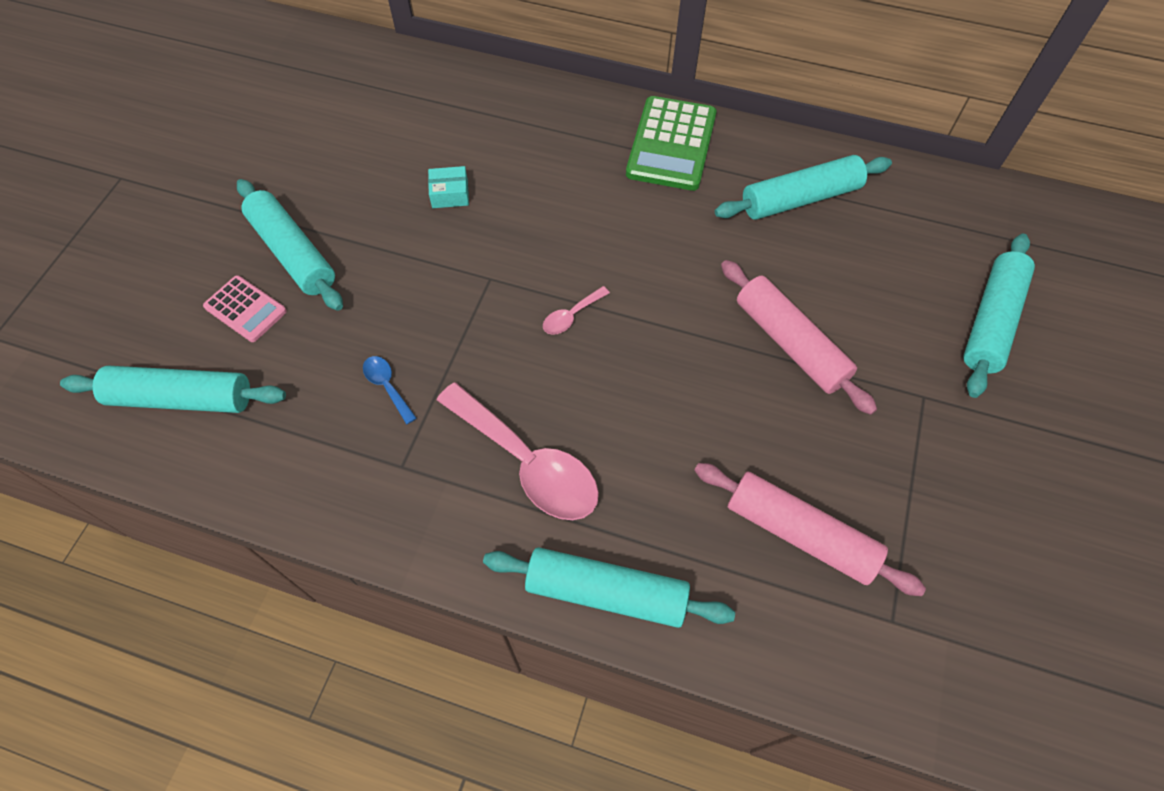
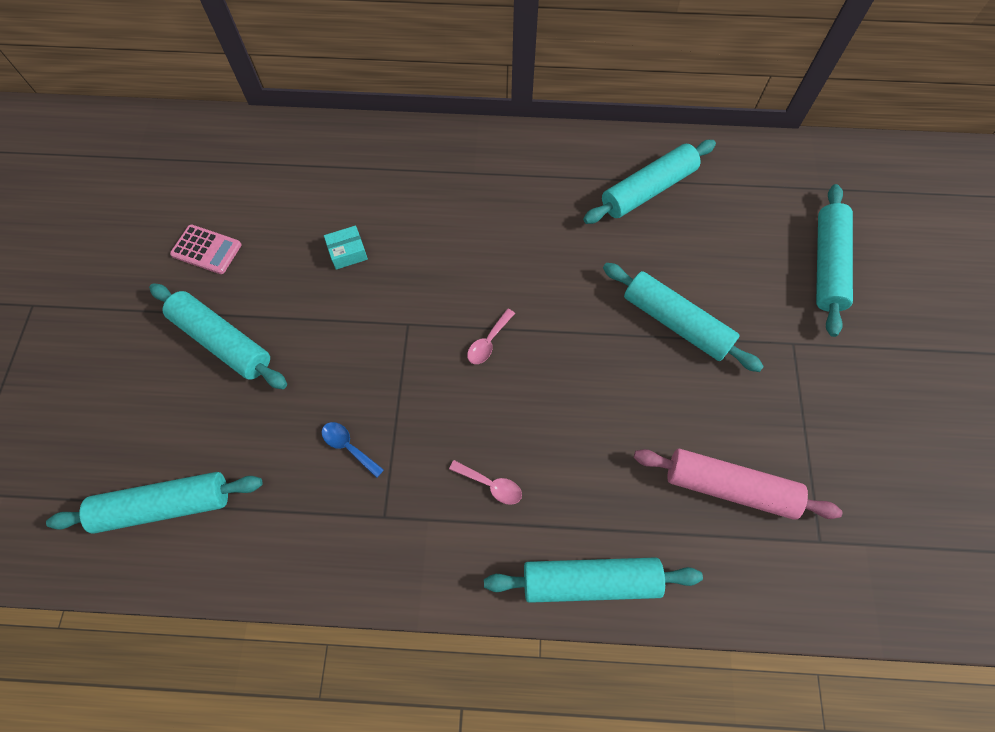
camera: 15 degrees left, 5 degrees up
(245, 309) = (196, 406): pink calculator -> pink calculator (206, 250)
(527, 463) = (490, 485): pink spoon -> pink spoon, size x0.44
(671, 144) = (527, 163): green calculator -> none
(790, 343) = (676, 323): pink rolling pin -> turquoise rolling pin

